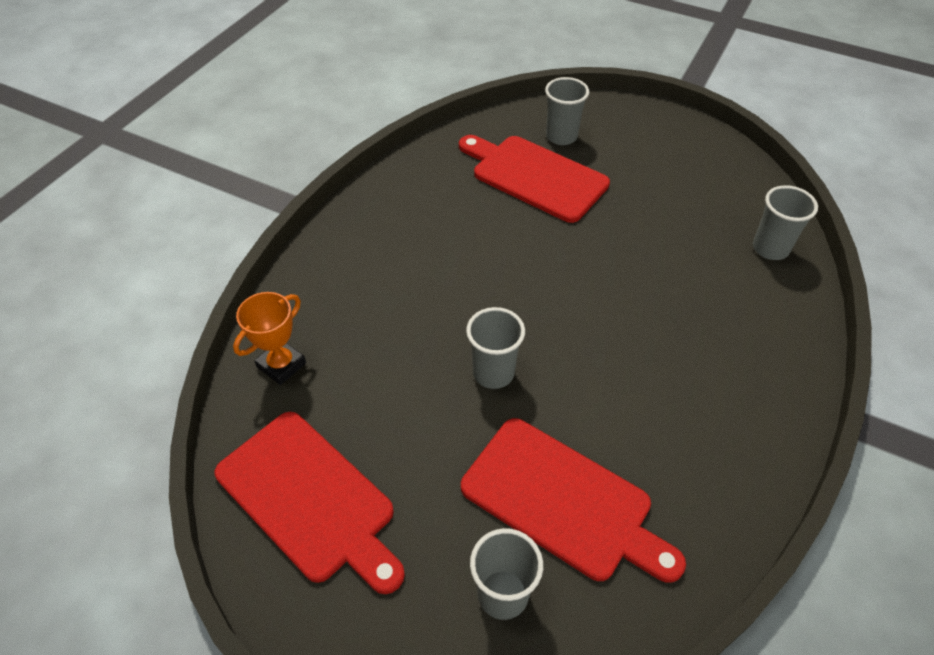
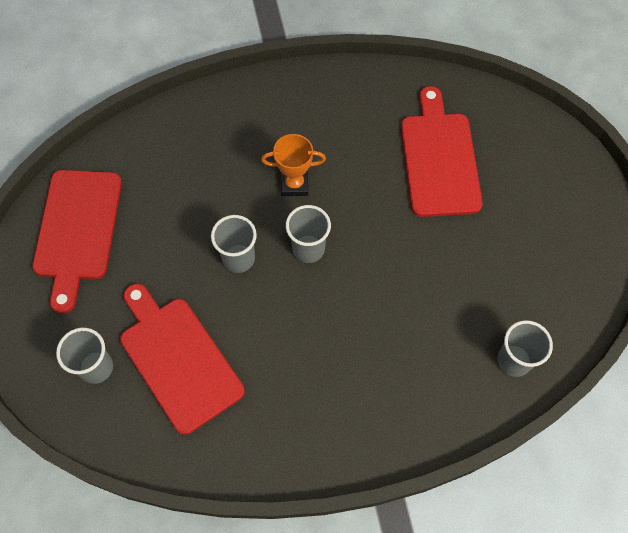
camera: 50 degrees right, 15 degrees up
(281, 365) = (148, 144): orange trophy -> orange trophy (294, 184)
(561, 136) = (501, 146): grey cup -> grey cup (308, 249)
(562, 501) = (178, 359): red cutting board -> red cutting board turned 150 degrees clockwise

